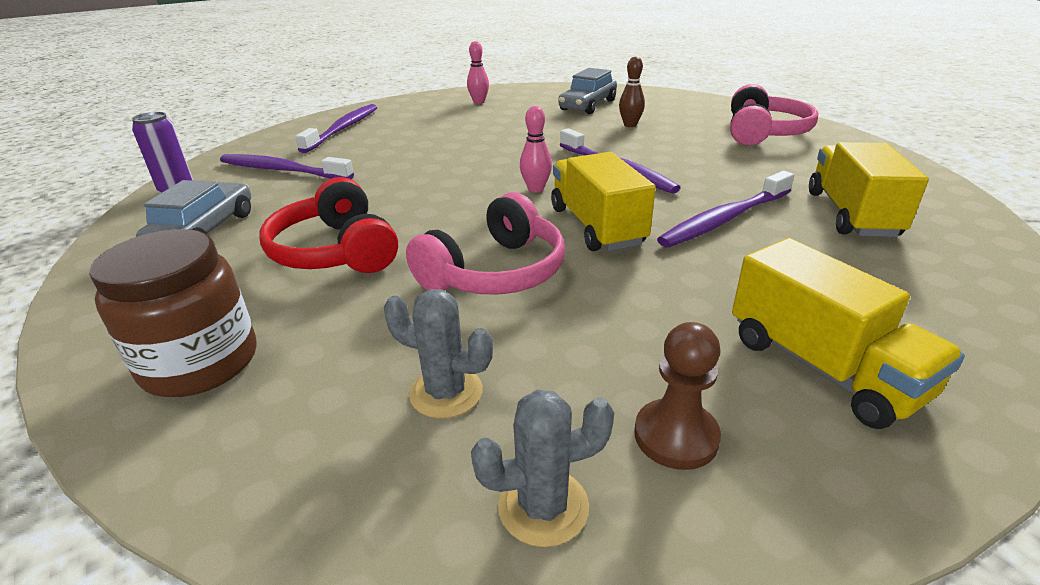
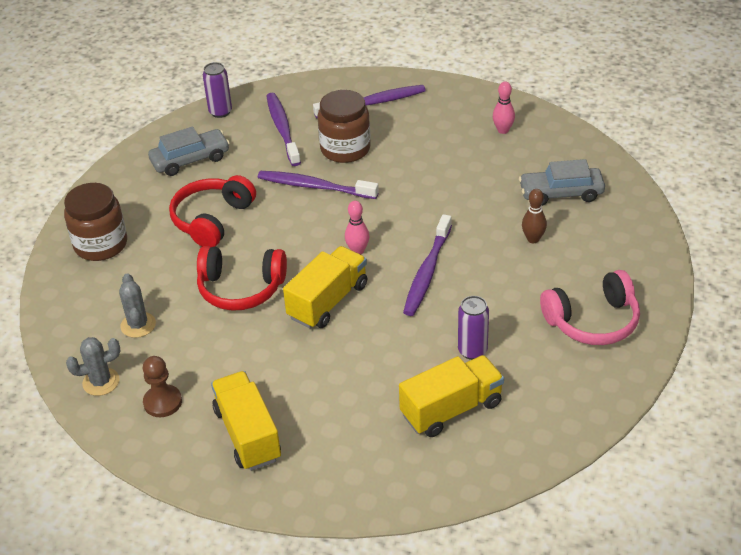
camera: 55 degrees right, 10 degrees up
(376, 154) = (345, 149): none -> brown jar
(495, 272) = (241, 288): pink headphones -> red headphones
(543, 506) = (101, 382): grey cactus -> grey cactus turned 60 degrees counterclockwise
(724, 219) = (388, 352): purple toothbrush -> purple toothbrush (314, 186)
(761, 182) = (472, 351): none -> purple can
(822, 367) = (248, 434): yellow truck -> yellow truck turned 135 degrees clockwise

